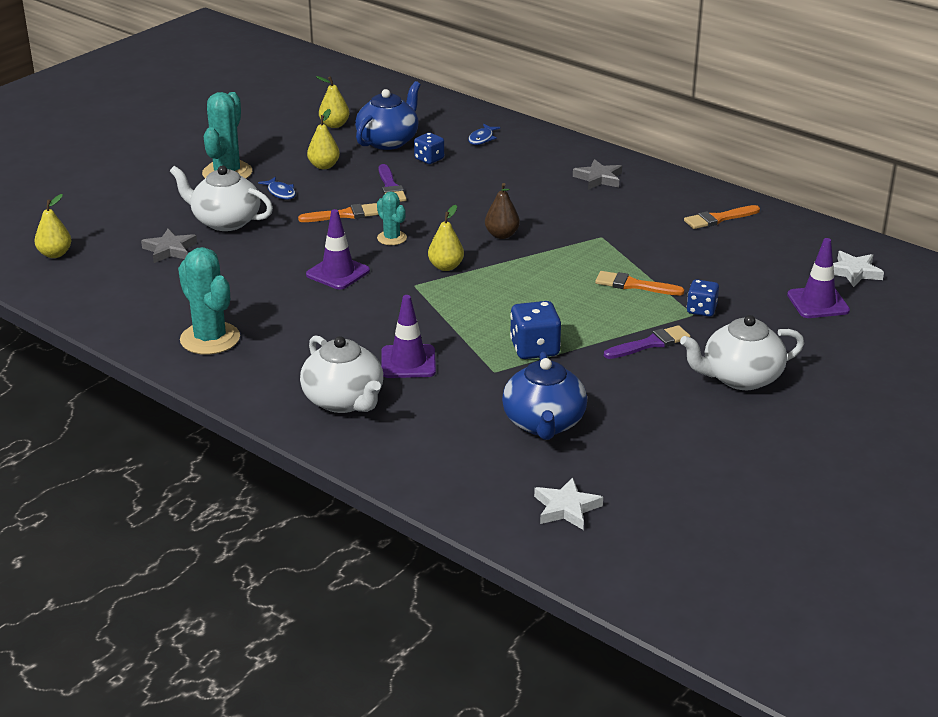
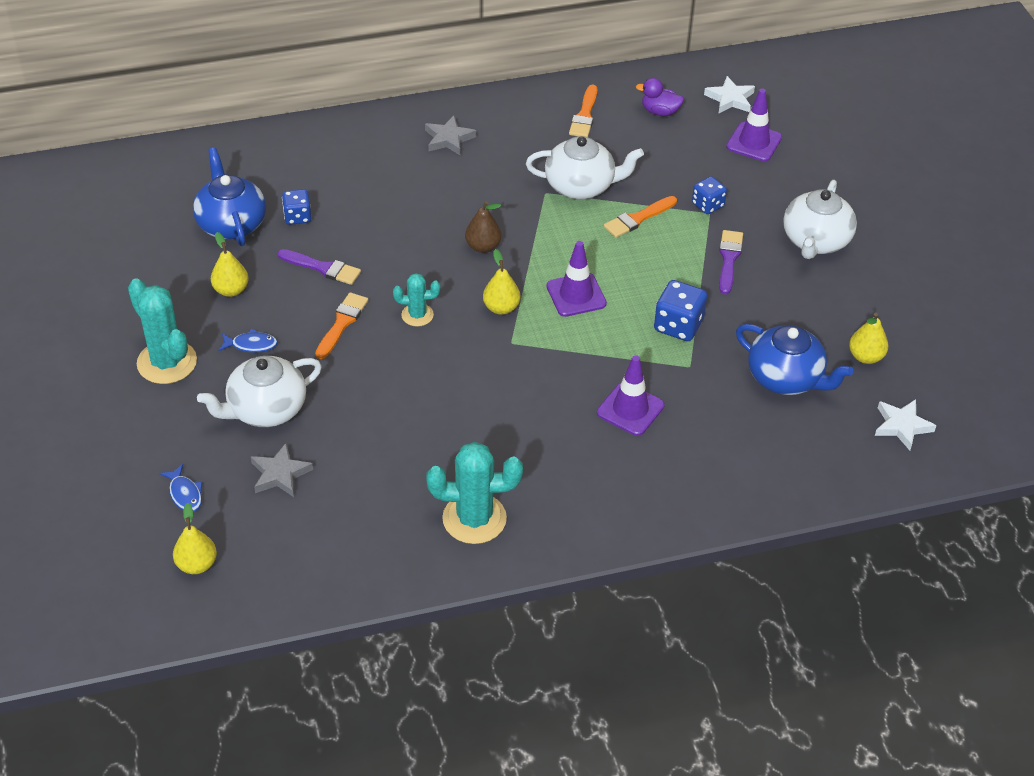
camera: 55 degrees left, 15 degrees up
(334, 125) = (154, 241): yellow pear -> yellow pear (865, 356)
(338, 273) = (443, 380): purple traffic cone -> purple traffic cone (576, 295)
(344, 401) = (653, 478): white teapot -> white teapot (581, 186)
(482, 139) = (297, 164): blue fish -> blue fish (185, 494)
(780, 247) = (660, 112): none -> purple duck

